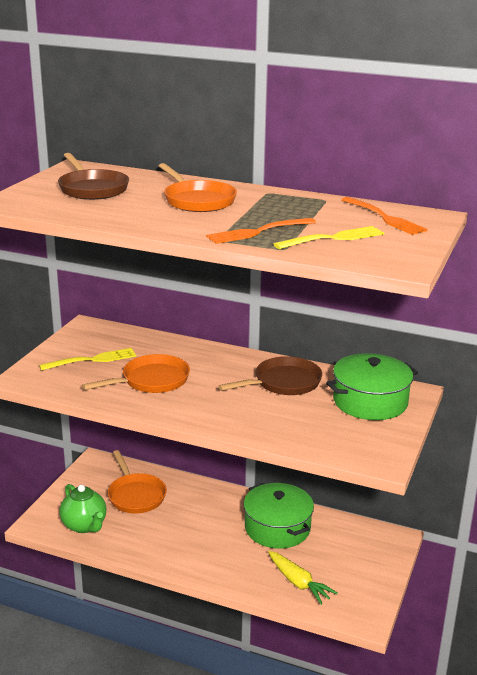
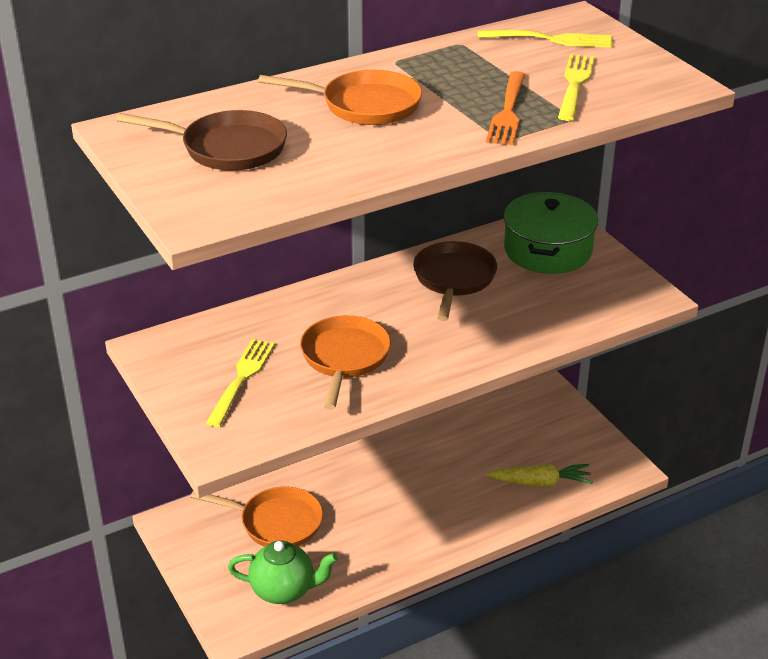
camera: 50 degrees left, 10 degrees up
(277, 528) = (447, 450): green pot -> none
(383, 217) = (550, 39): orange fork -> yellow fork

